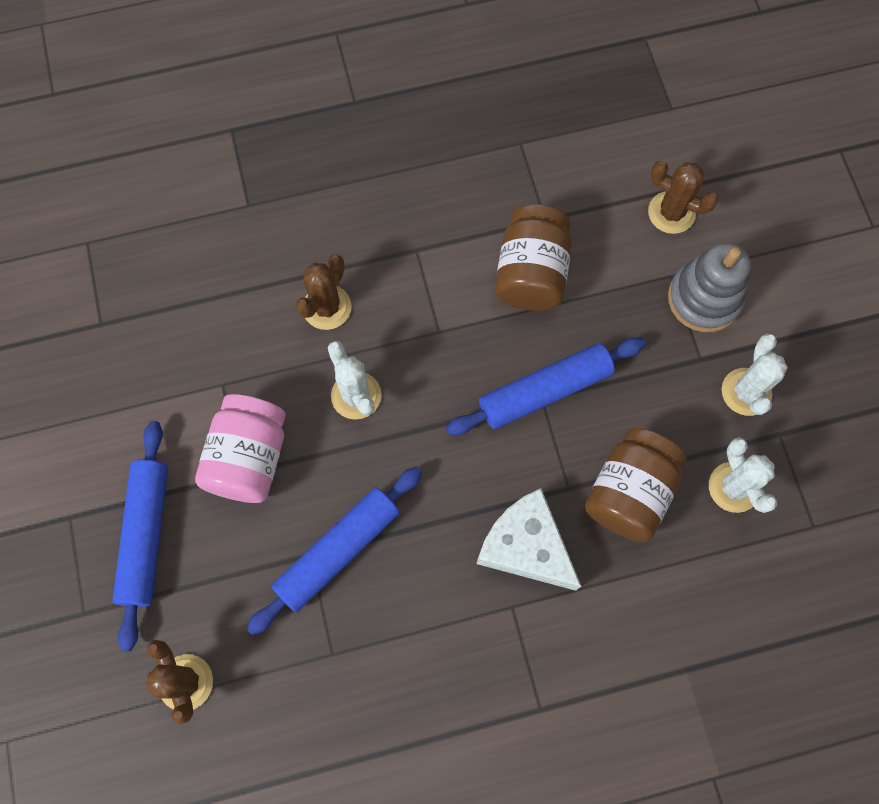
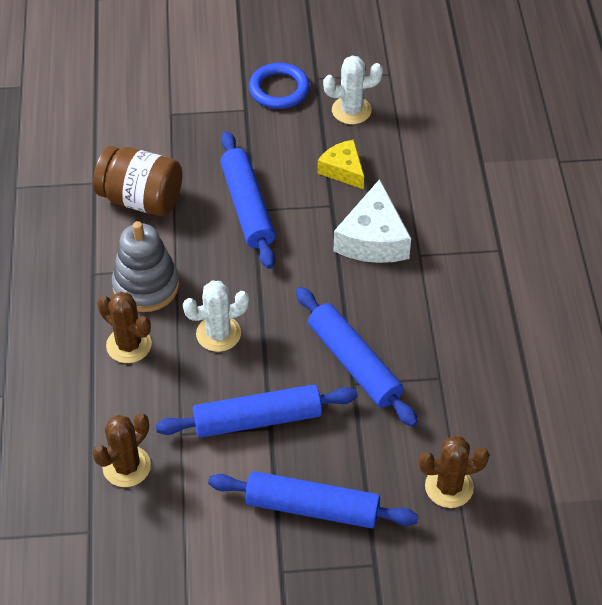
camera: 80 degrees left, 20 degrees down
(249, 458) = (257, 420): pink jar -> blue rolling pin
(525, 546) = (373, 239): white cheese -> white cheese turned 45 degrees counterclockwise
(629, 492) = (343, 170): brown jar -> yellow cheese
(671, 213) = (116, 103): brown cactus -> brown cactus (126, 466)
(704, 298) = (196, 98): grey stacking toy -> grey stacking toy (146, 286)
(746, 392) = (279, 89): white cactus -> blue ring

